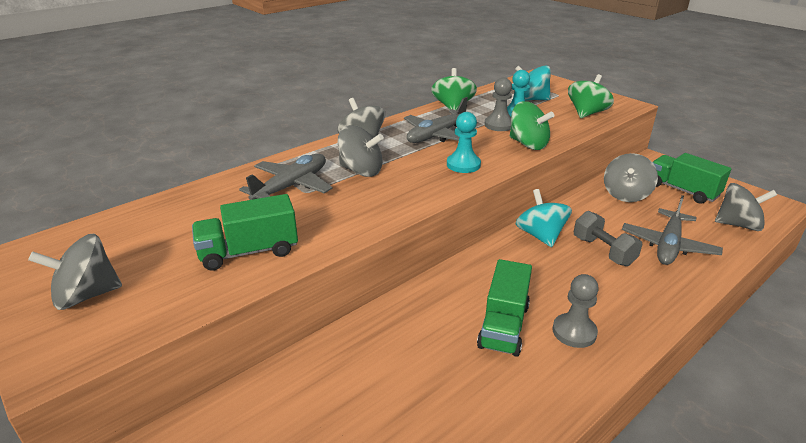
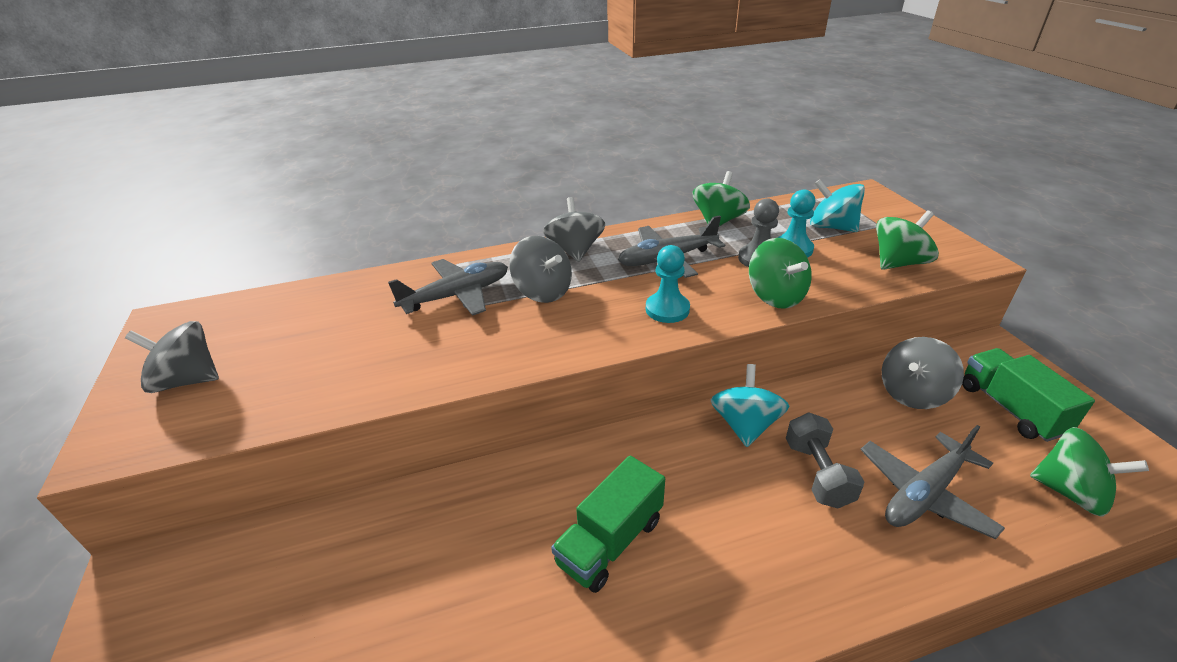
camera: 25 degrees right, 5 degrees up
(249, 252) = (354, 370): green truck -> none
(574, 332) = (693, 583): grey pawn -> none
(738, 225) = (1070, 492): grey spinning top -> green spinning top

